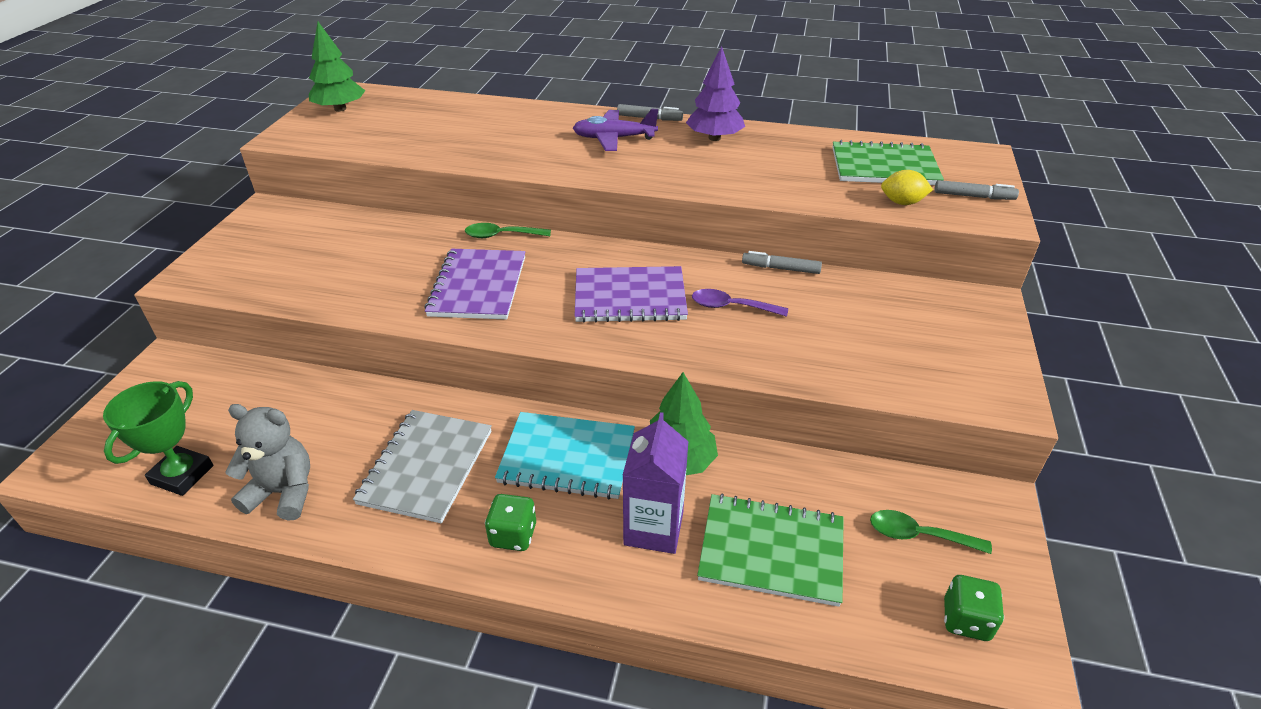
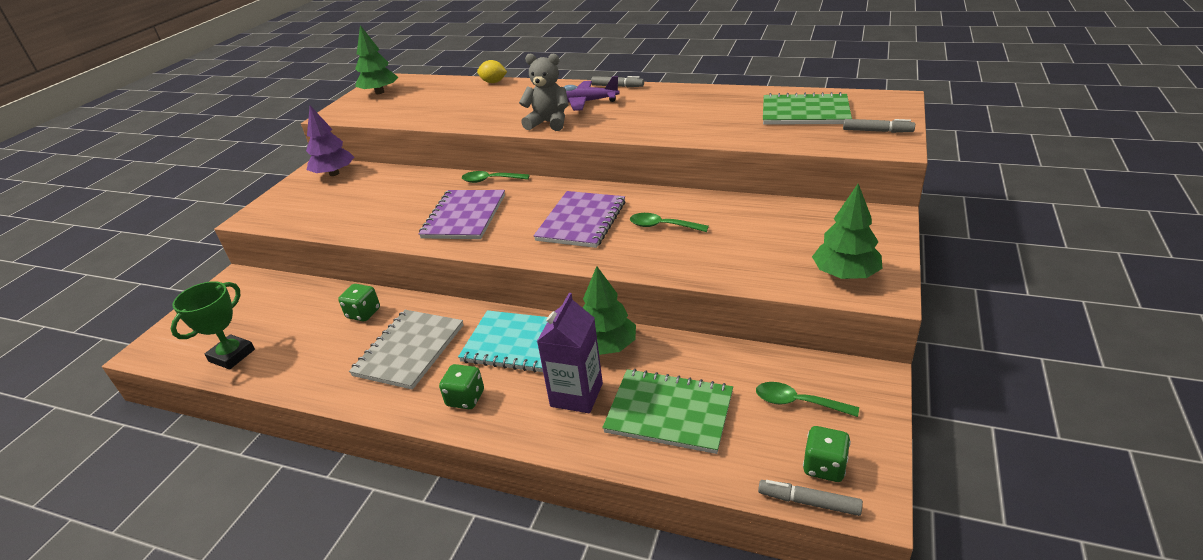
camera: 10 degrees right, 5 degrees down
(283, 492) = (301, 368): grey teddy bear -> grey teddy bear (549, 123)
(355, 413) = (363, 313): none -> green dice
(630, 297) = (581, 221): purple notebook -> purple notebook turned 75 degrees counterclockwise
(714, 138) = (667, 98): purple tree -> purple tree (334, 173)
(731, 307) = (662, 226): purple spoon -> green spoon
(781, 268) = (711, 197): grey marker -> grey marker (809, 502)
(902, 202) = (812, 138): yellow lemon -> yellow lemon (493, 82)
(960, 377) = (845, 274): none -> green tree

